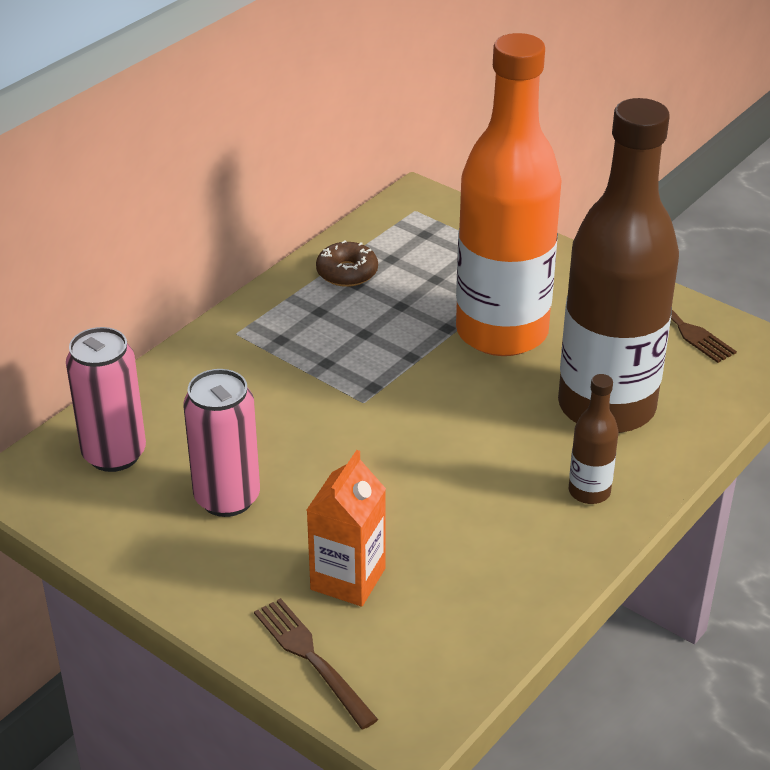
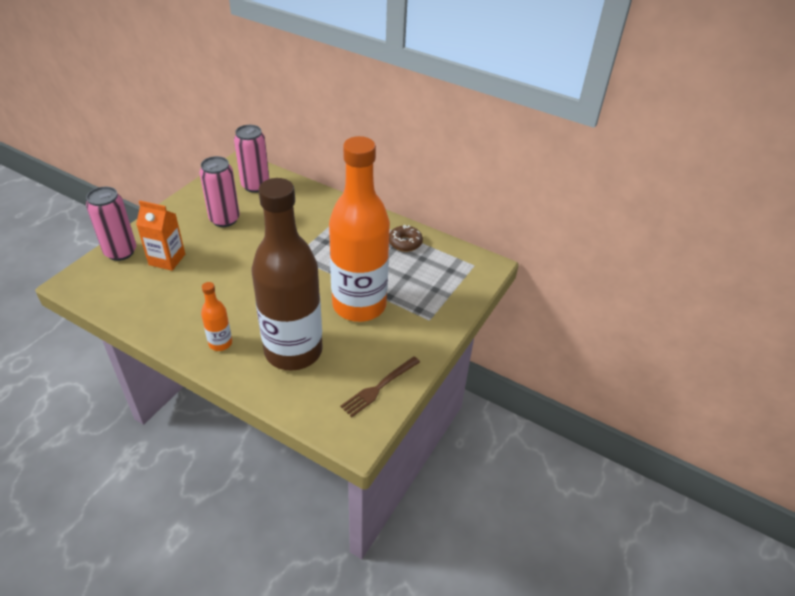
camera: 80 degrees right, 5 degrees up
(310, 657) = (120, 252): brown fork -> pink can
(589, 492) = (220, 343): brown bottle -> orange bottle

